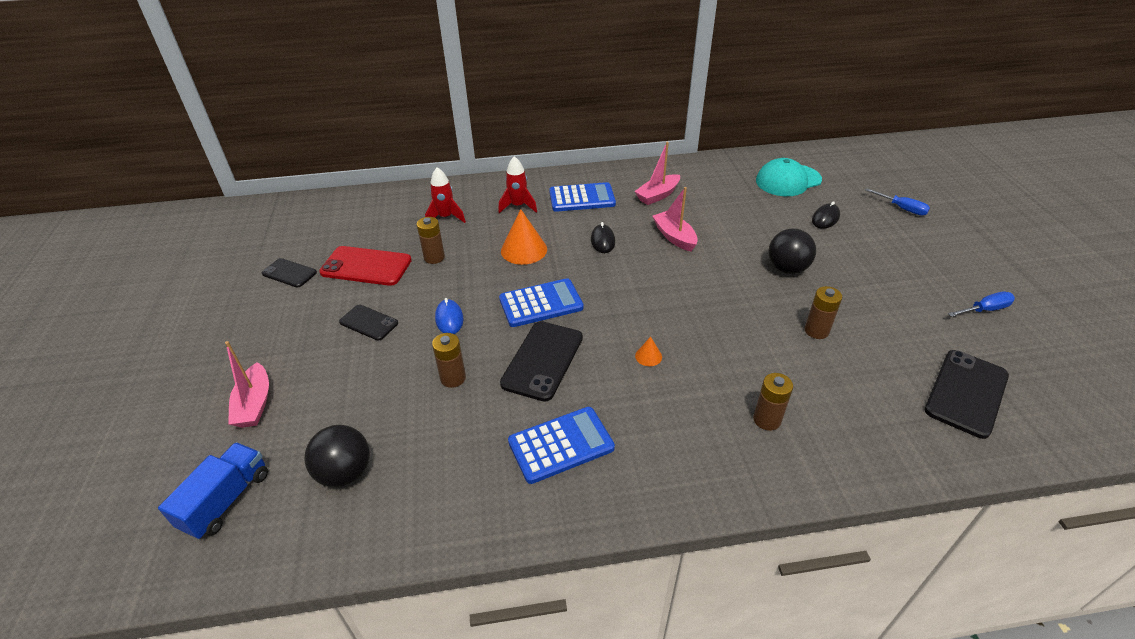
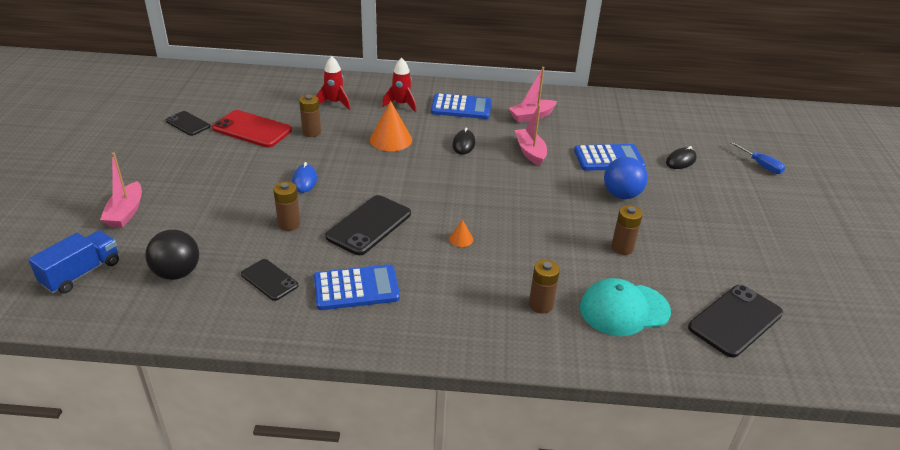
camera: 10 degrees right, 5 degrees down
(369, 322) = (237, 171): black phone -> black phone (269, 280)
(541, 303) = (387, 183): blue calculator -> blue calculator (608, 158)
(787, 269) = (621, 195): black ball -> blue ball
(788, 180) = (662, 124): turquoise cap -> turquoise cap (624, 309)
(984, 310) = (793, 260): blue screwdriver -> none

